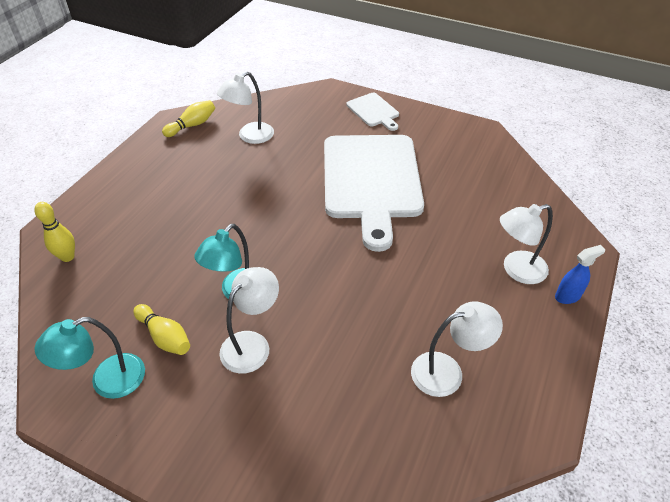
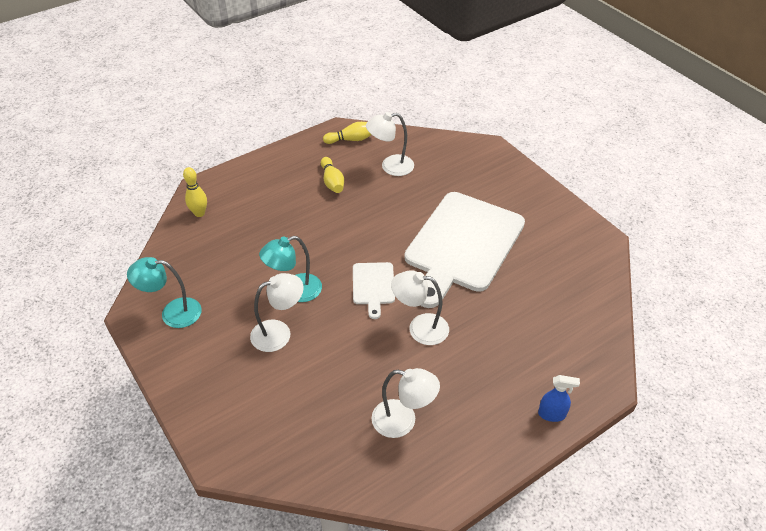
camera: 30 degrees right, 0 degrees up
(165, 337) = (226, 300): yellow bowling pin -> yellow bowling pin (332, 182)
(374, 111) = (514, 182): white cutting board -> white cutting board (373, 286)
(516, 270) = (525, 373): white lamp -> white lamp (420, 328)

